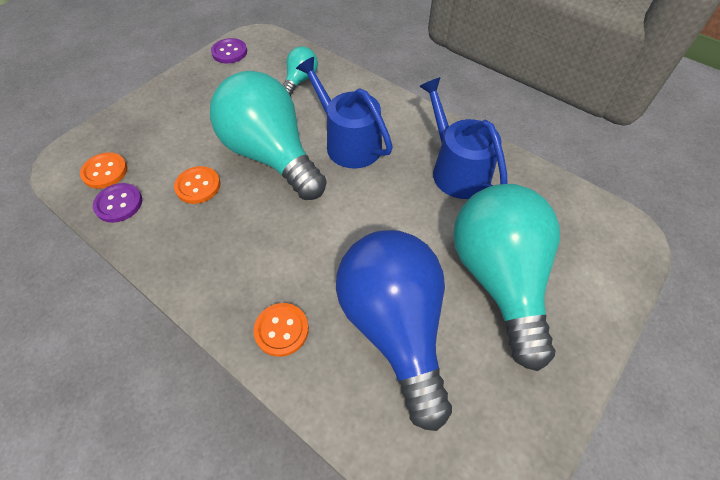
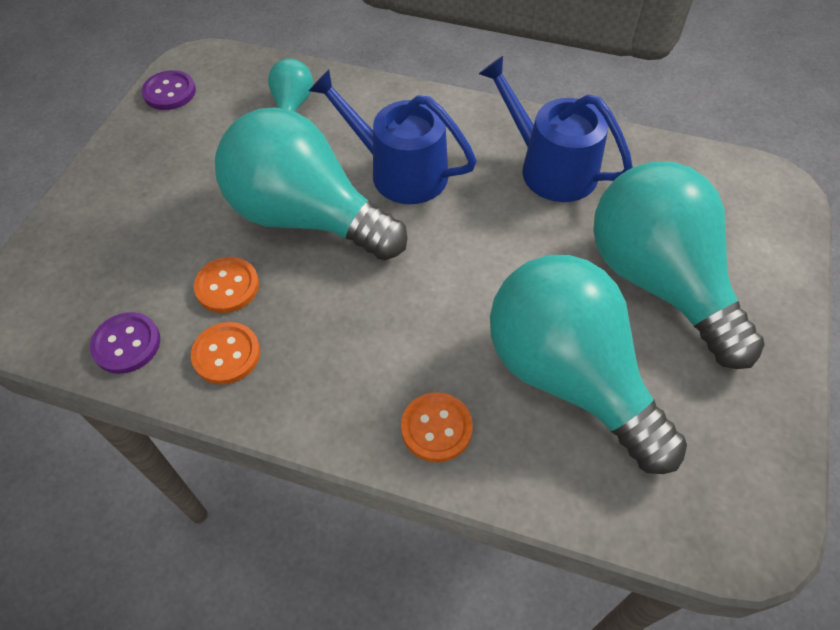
camera: 20 degrees left, 0 degrees up
(105, 172) = (79, 307): orange button -> orange button (226, 354)
(394, 326) = (568, 376): blue light bulb -> turquoise light bulb

